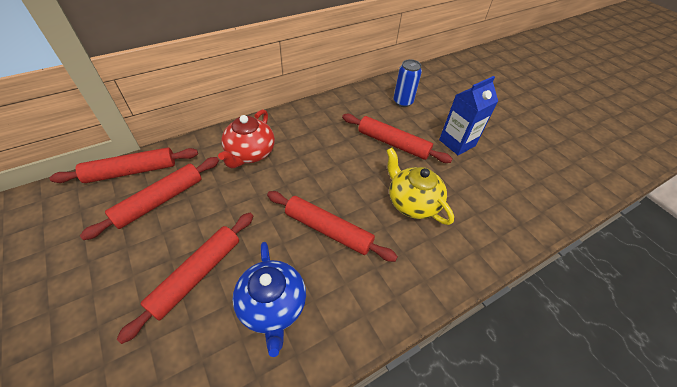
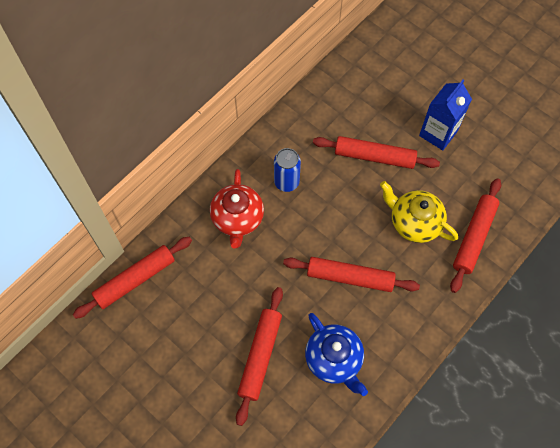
camera: 15 degrees left, 15 degrees up
(160, 201) = (184, 301): red rolling pin -> red rolling pin (474, 237)
(403, 102) = (366, 92): blue can -> blue can (286, 182)

